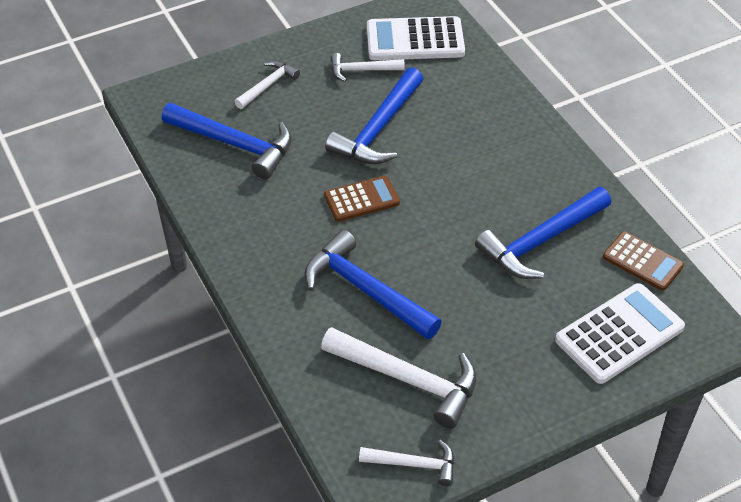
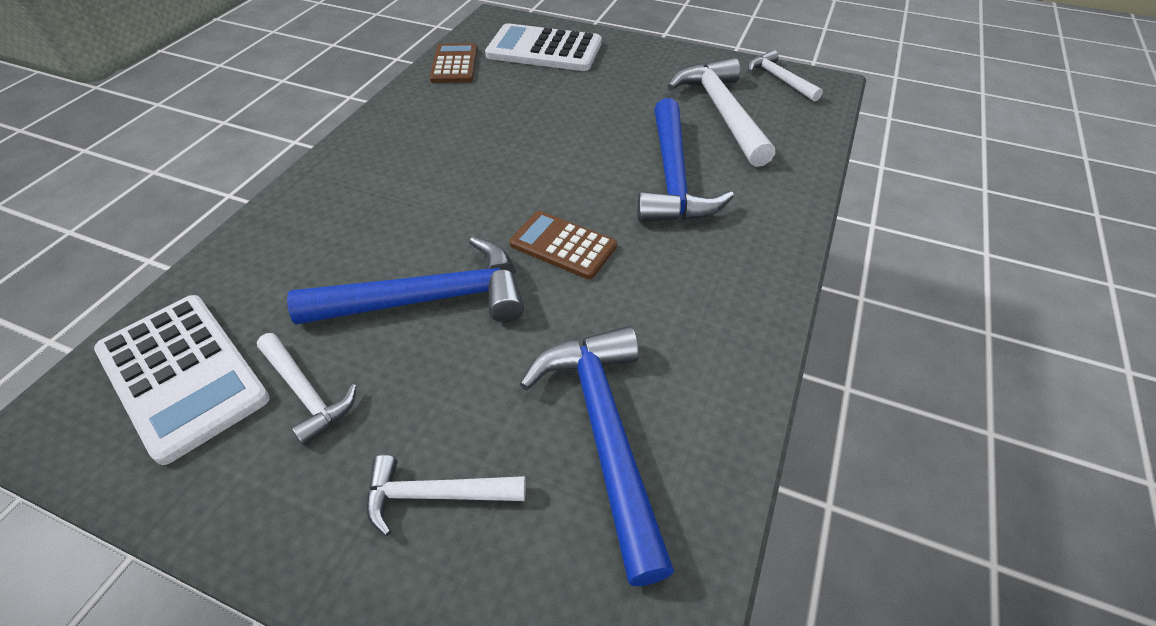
camera: 130 degrees left, 0 degrees up
(540, 242) = (489, 114): blue hammer -> none

